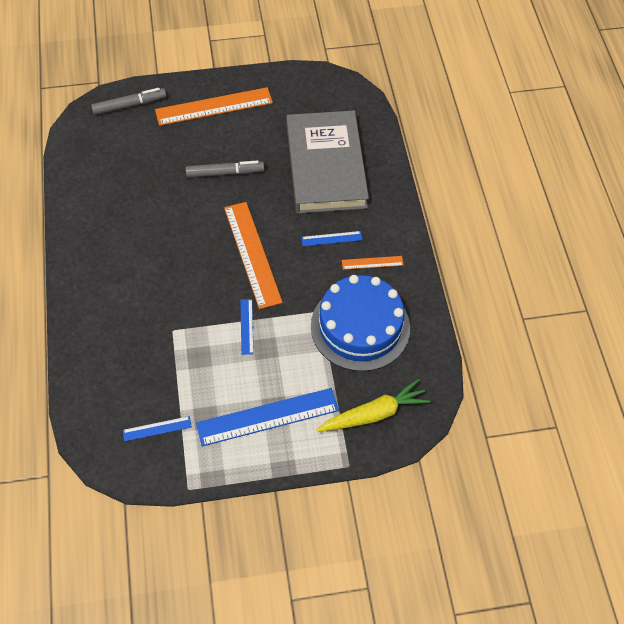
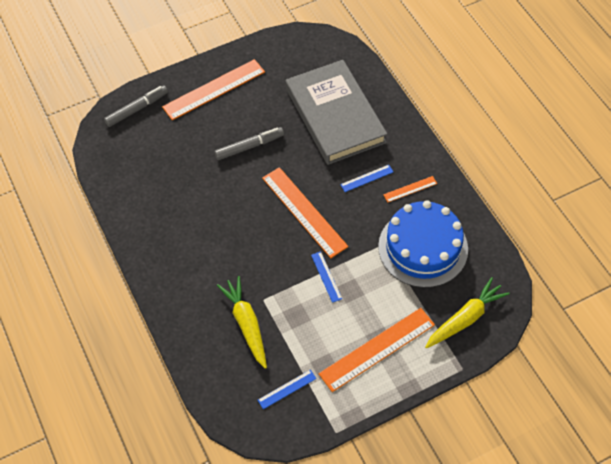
camera: 15 degrees left, 0 degrees up
(145, 350) = (246, 324): none -> yellow carrot
(267, 417) = (377, 349): blue ruler -> orange ruler

